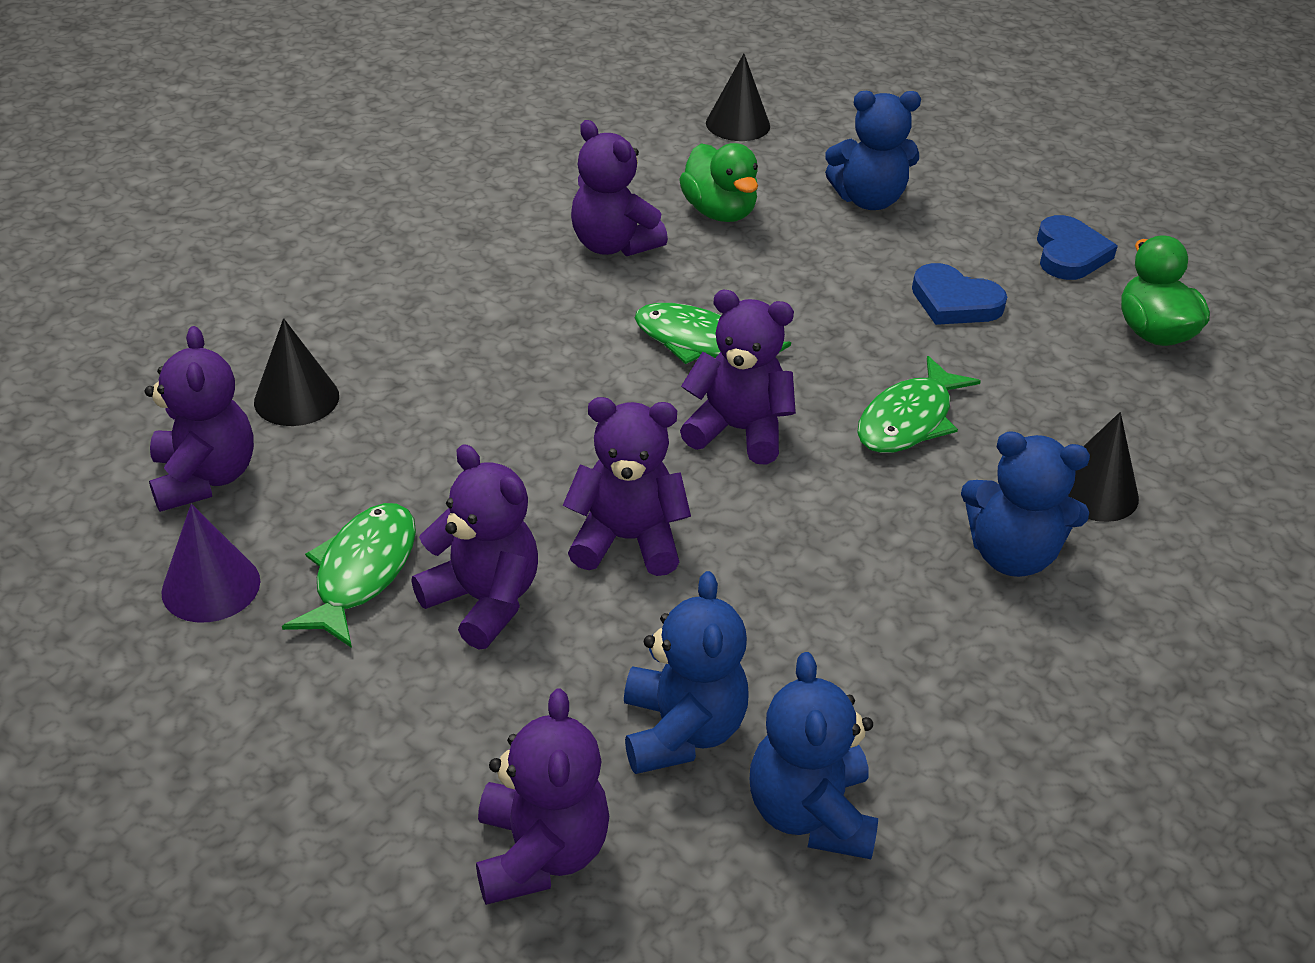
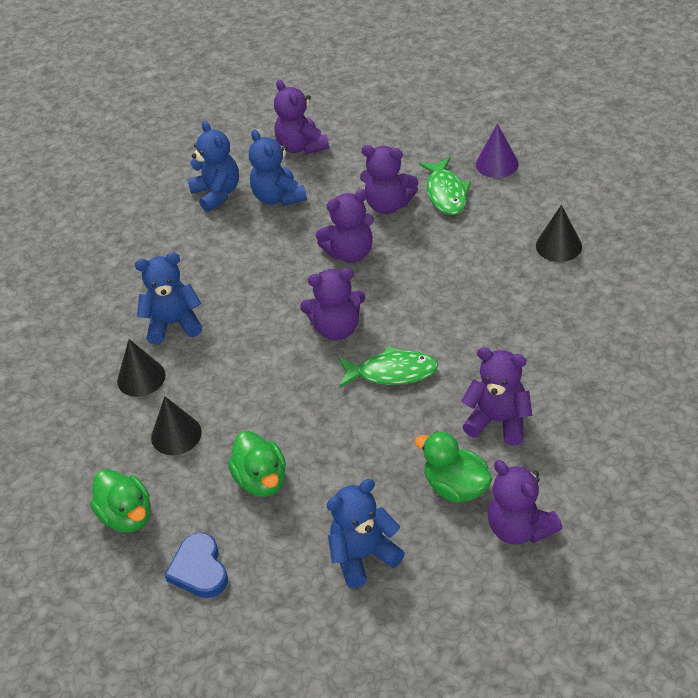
camera: 160 degrees right, 5 degrees up
(205, 478) = (551, 196): purple teddy bear -> purple teddy bear (519, 528)
(738, 124) = (512, 599): black cone -> black cone (176, 434)
(909, 420) = (252, 376): green fish -> none
(954, 302) = (261, 480): blue heart -> green duck

